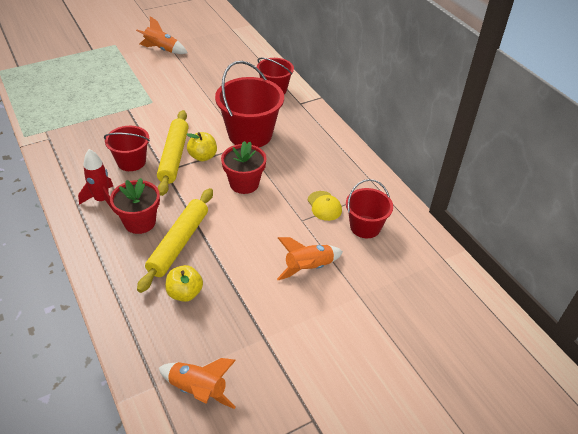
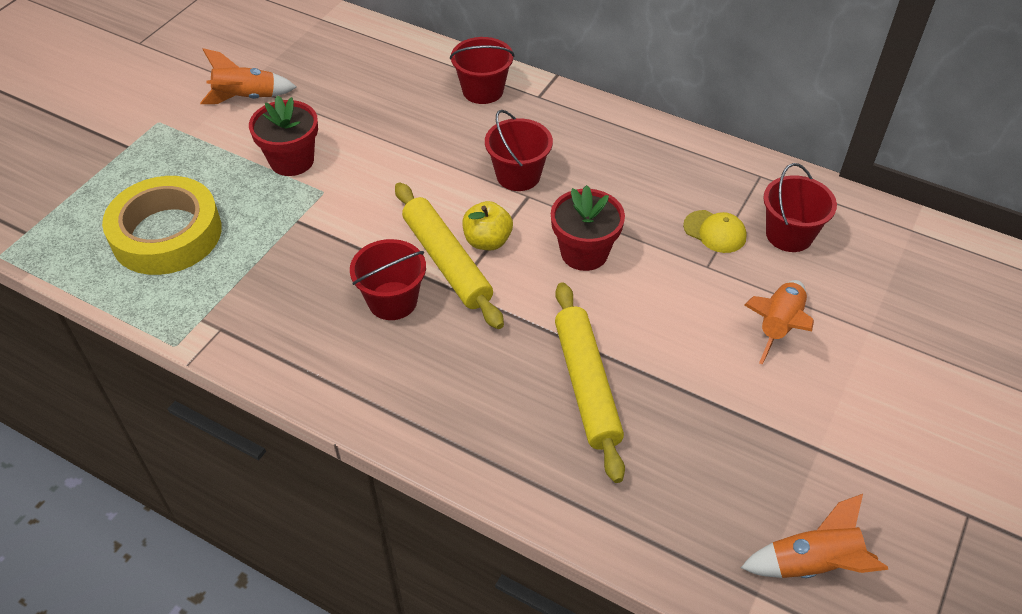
camera: 30 degrees left, 5 degrees up
(69, 90) = (167, 234): none -> yellow tape
(102, 200) = (412, 382): red rocket -> none
(140, 222) = (502, 384): red flower pot -> red flower pot (292, 161)
(185, 293) = (666, 449): yellow apple -> none
(250, 134) = (518, 175): red bucket -> red bucket, size x0.61

